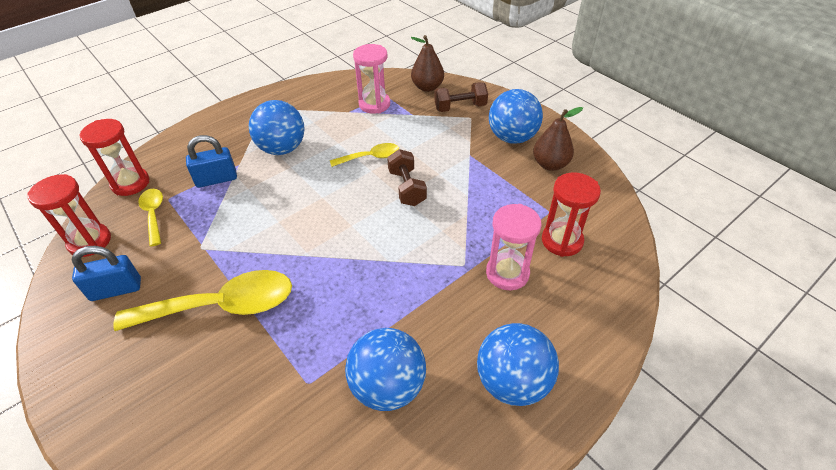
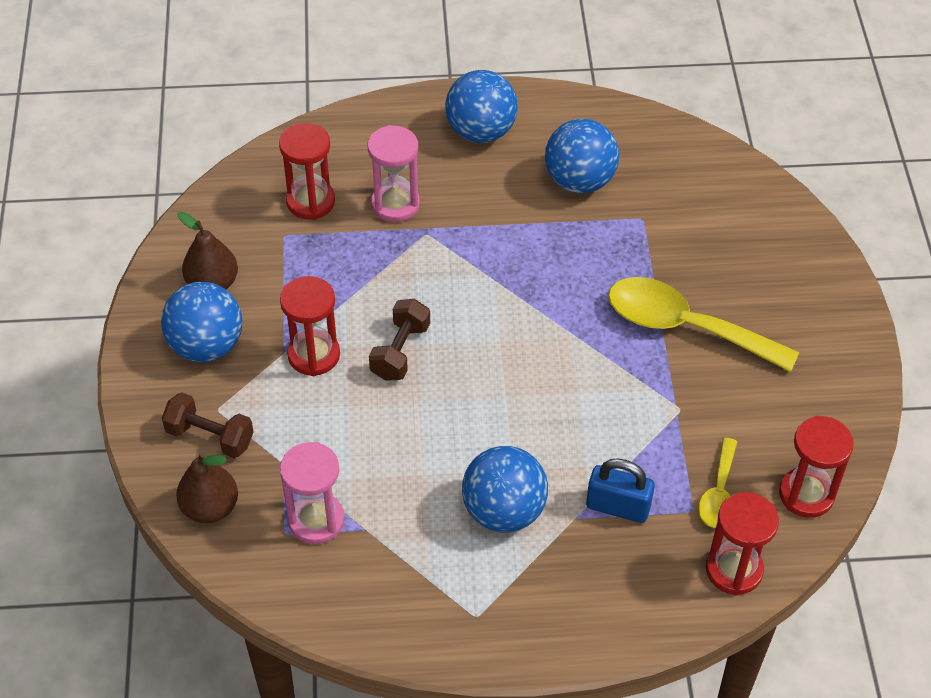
camera: 145 degrees left, 5 degrees up
(116, 289) = (788, 408): blue padlock -> none
(370, 157) = (403, 423): yellow spoon -> none
(452, 161) = (314, 355): none -> red hourglass

